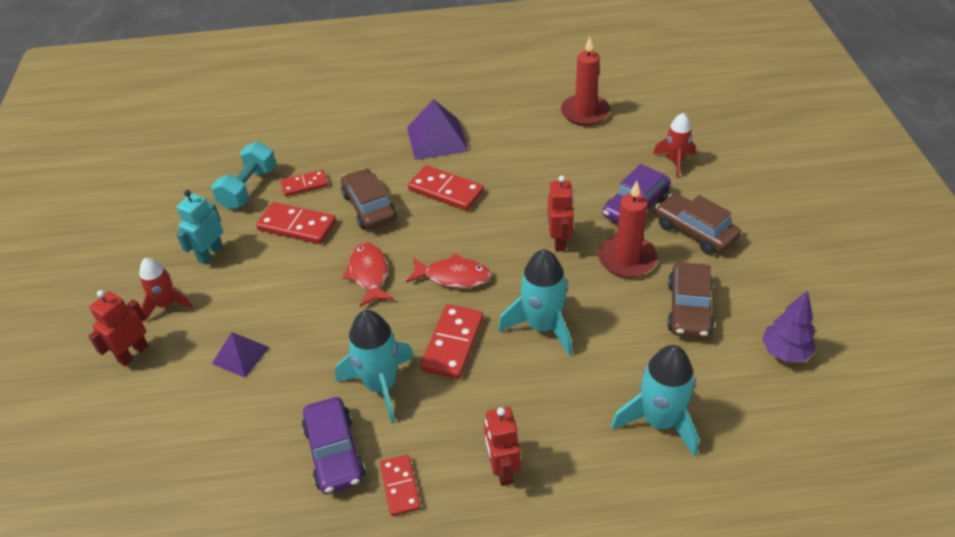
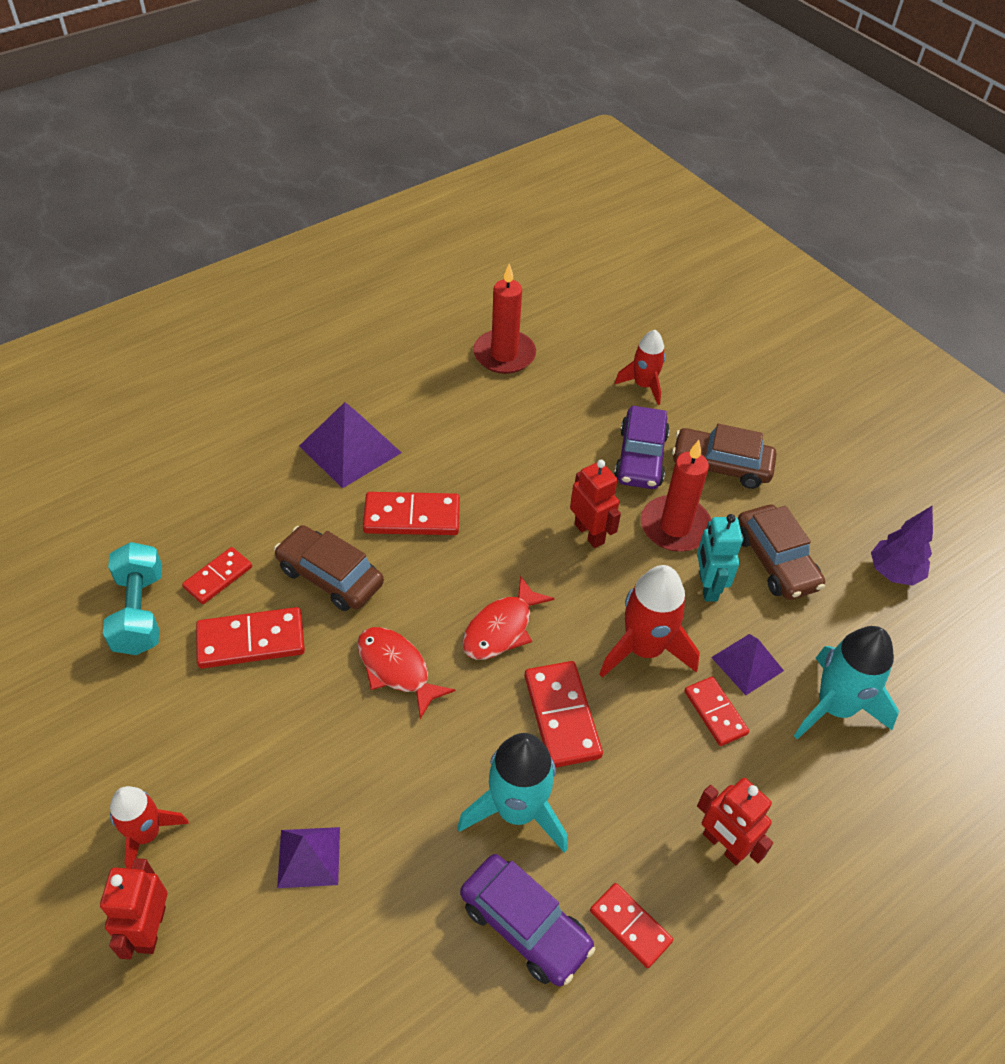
camera: 35 degrees left, 5 degrees up
(210, 254) = (156, 732): turquoise robot -> turquoise robot (707, 586)
(453, 276) = (501, 628): red fish -> red fish turned 150 degrees clockwise
(542, 326) = (644, 649): turquoise rocket -> red rocket
(562, 386) = (715, 712): none -> red domino
(612, 365) = (747, 664): none -> purple pyramid

